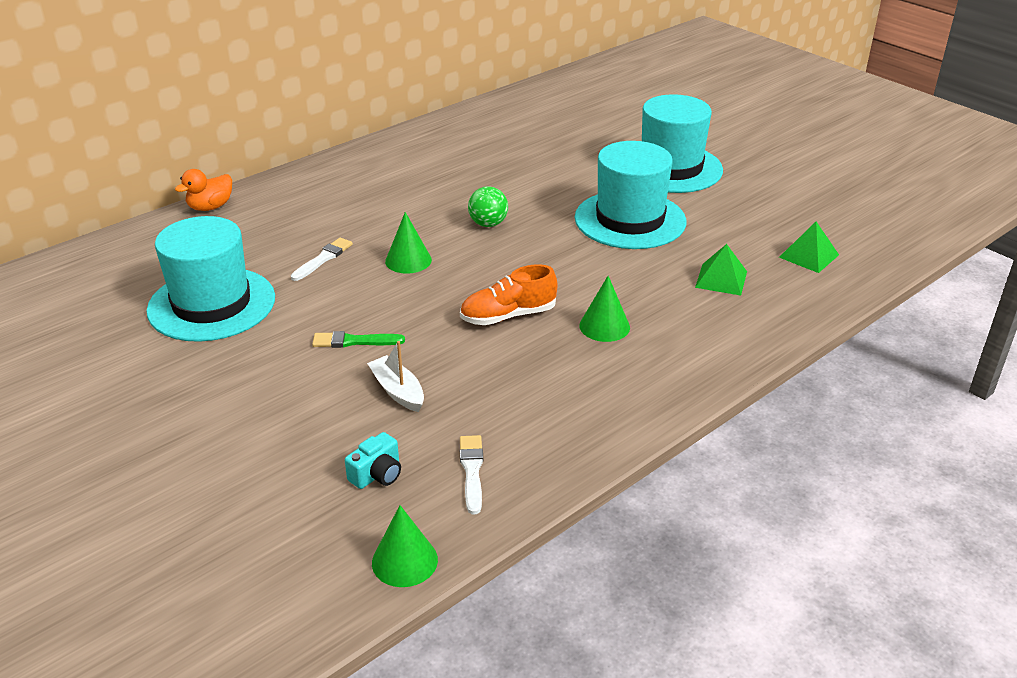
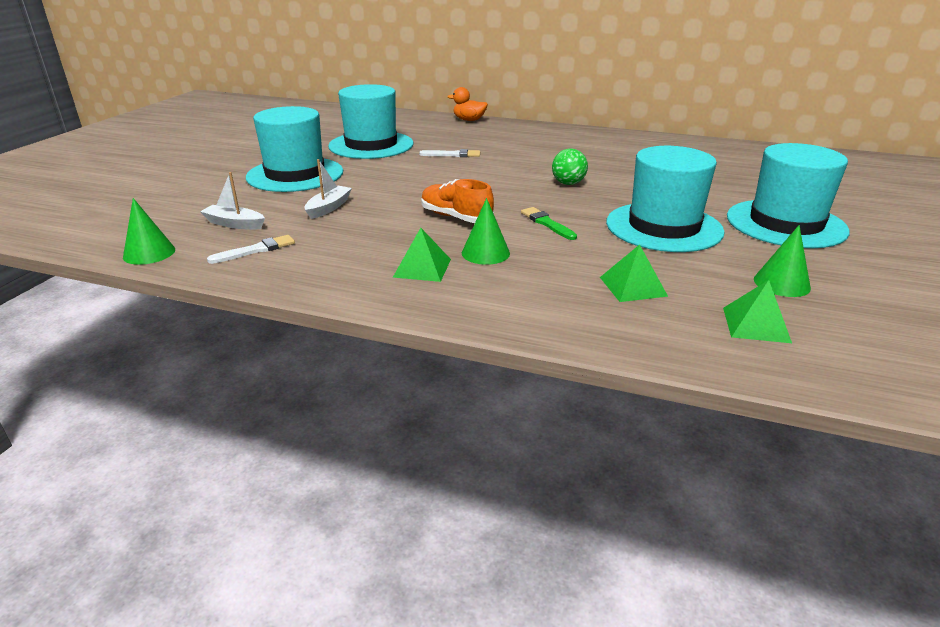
camera: 60 degrees right, 5 degrees down
(253, 391) = (295, 174): none -> turquoise hat
(354, 341) = (371, 184): green brush -> green brush (547, 223)
(377, 474) = (234, 224): turquoise camera -> white boat
(408, 260) = (484, 174): green cone -> green cone (781, 283)
(606, 371) = (422, 268): none -> green pyramid

